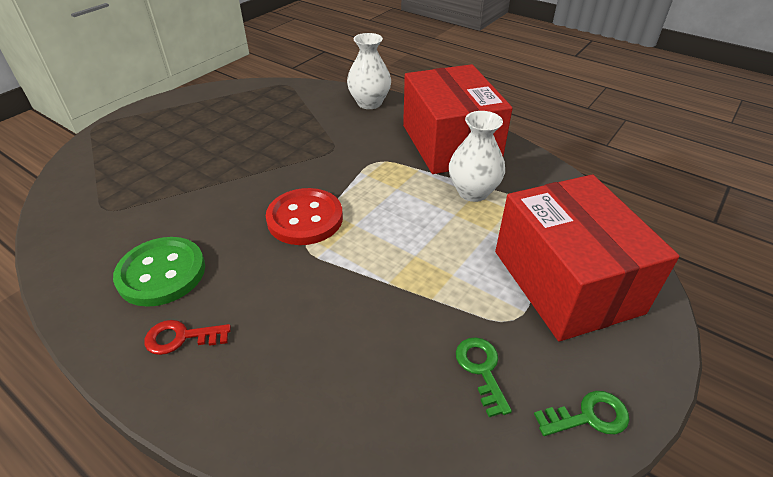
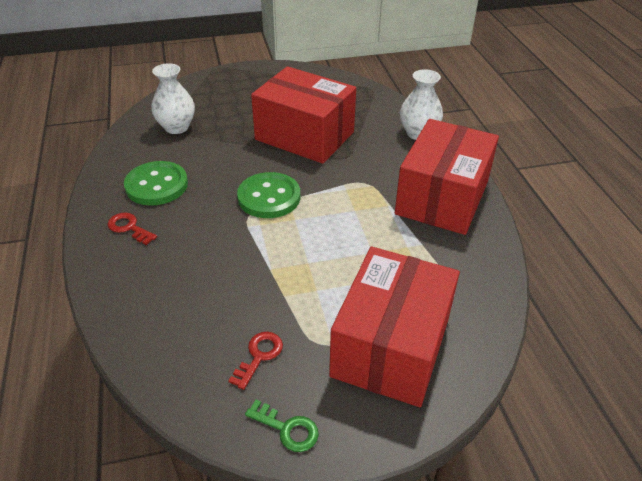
camera: 40 degrees right, 0 degrees up
(271, 148) = (304, 136): none -> red box
(305, 218) = (269, 197): red button -> green button
(473, 192) = (408, 244): white vase -> white vase (176, 127)
(481, 370) = (259, 356): green key -> red key

